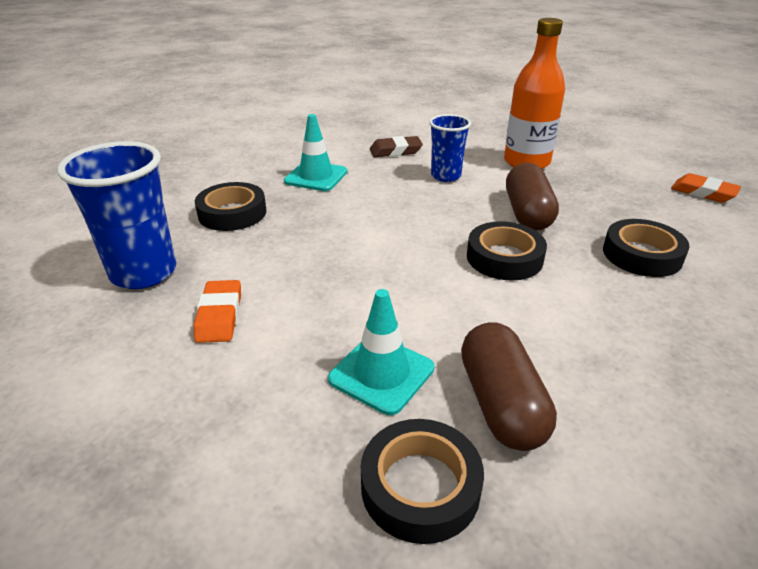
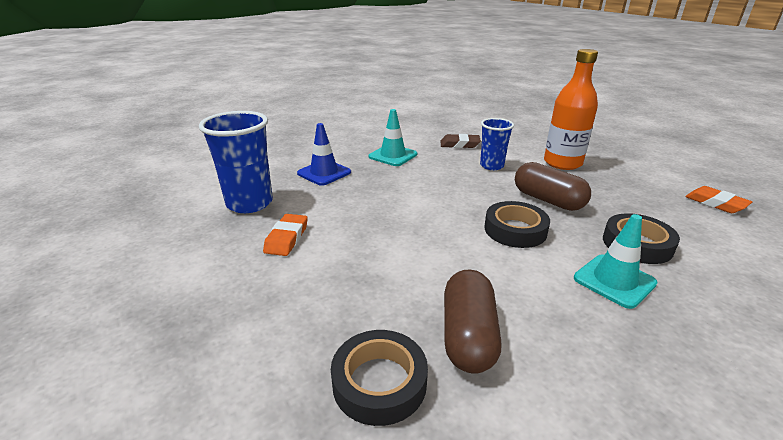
camera: 15 degrees right, 5 degrees down
(232, 213) = (324, 173): black tape -> blue traffic cone
(381, 373) = (384, 297): turquoise traffic cone -> turquoise traffic cone (614, 281)
(527, 213) = (548, 200): brown capsule -> brown capsule turned 60 degrees counterclockwise

